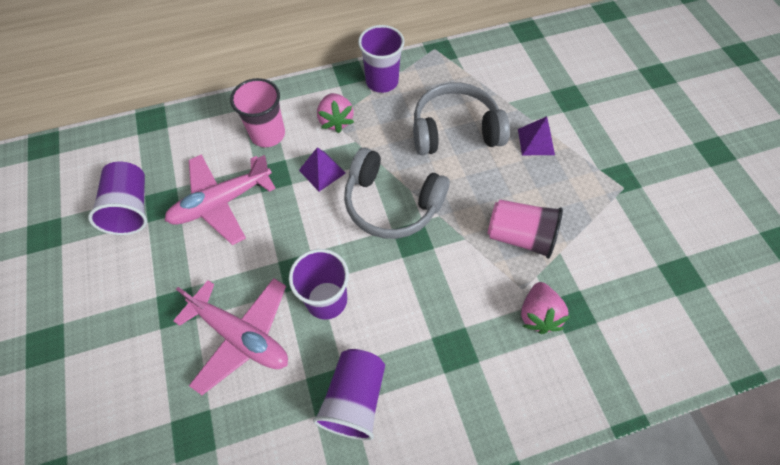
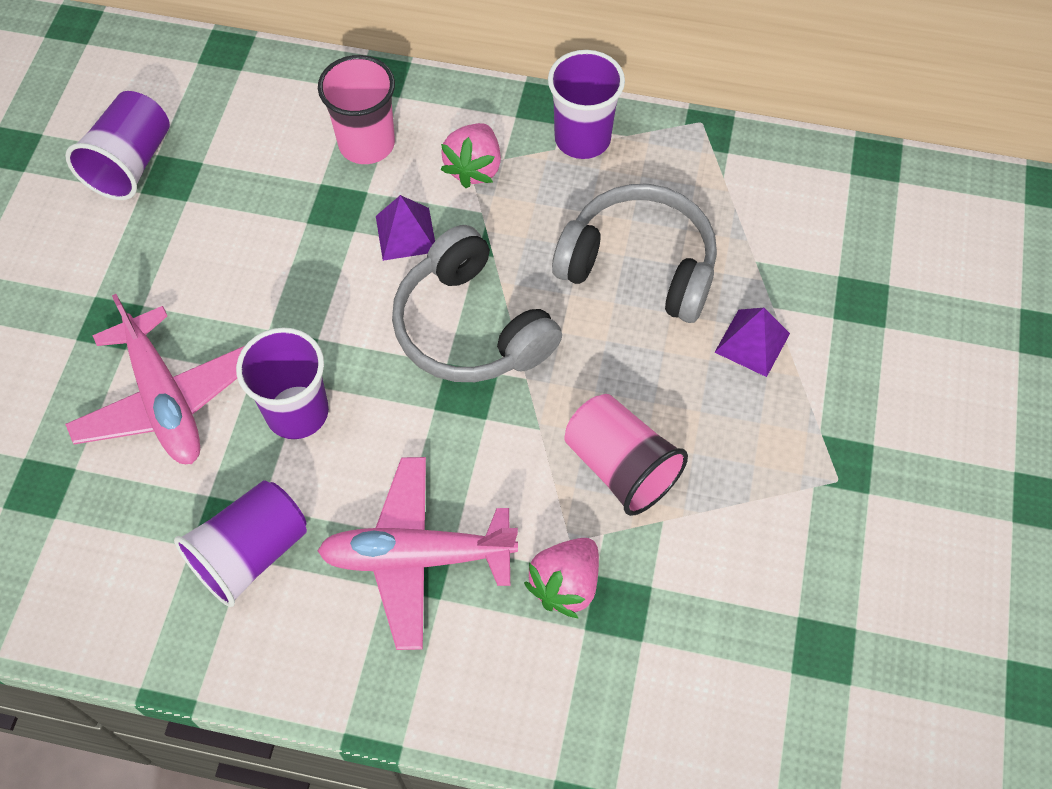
camera: 30 degrees right, 0 degrees up
(221, 202) = (246, 212): pink plane -> pink plane (417, 557)

